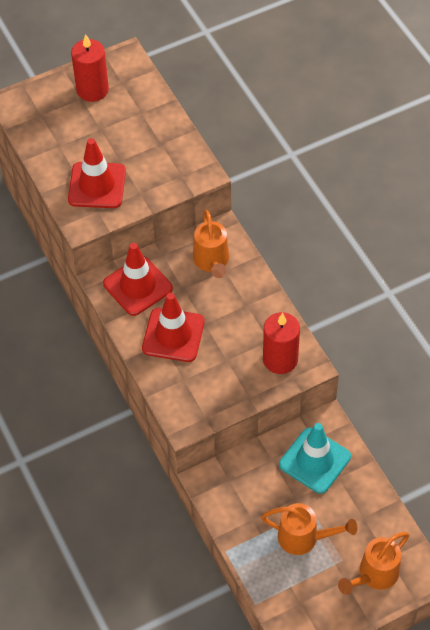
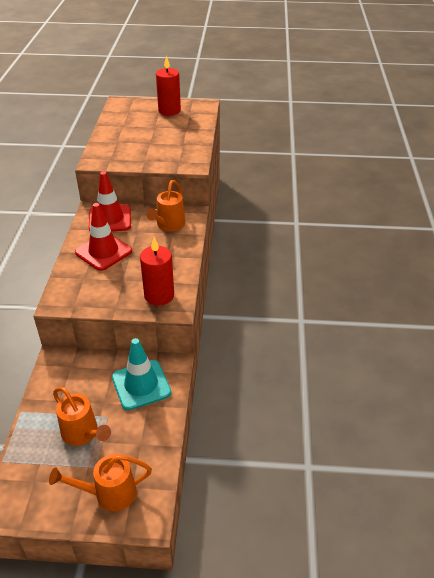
camera: 30 degrees right, 15 degrees down
(97, 185) = (123, 148): red traffic cone -> none

